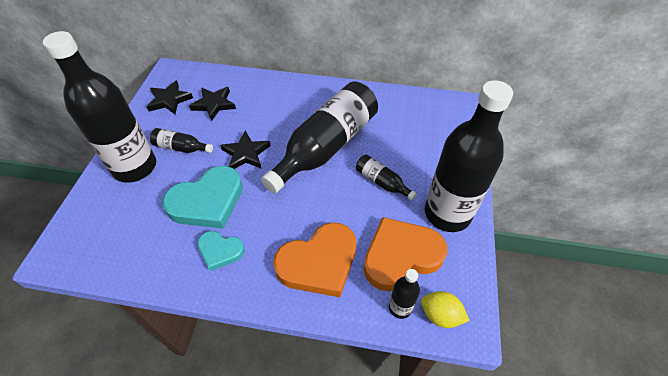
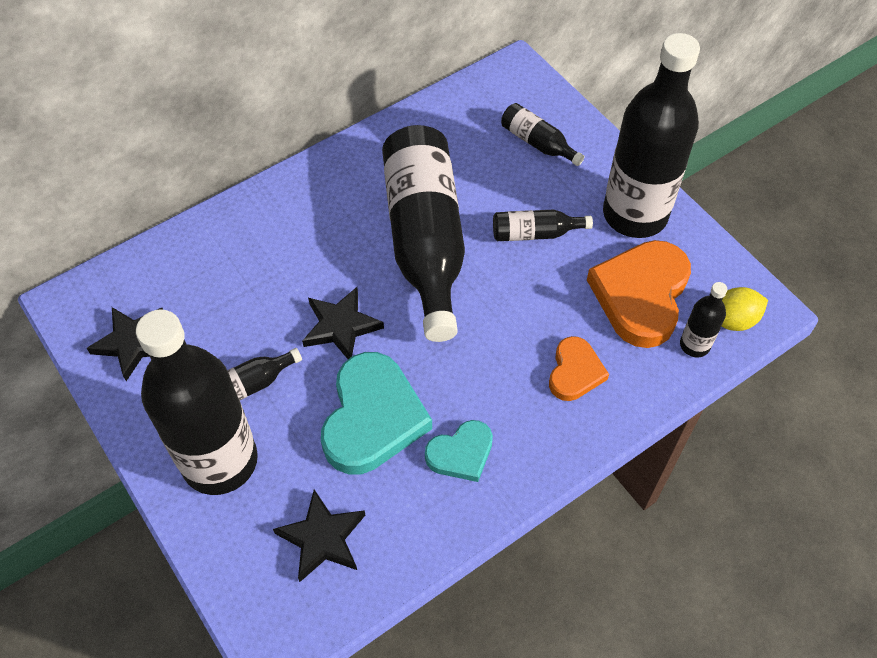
camera: 45 degrees left, 5 degrees up
(214, 104) = (209, 299): black star -> black star (322, 538)
(319, 262) = (575, 372): orange heart -> orange heart, size x0.56
(435, 143) = (537, 143): none -> black bottle

